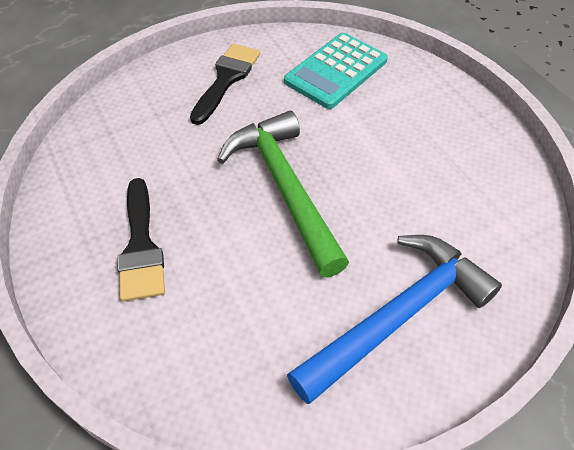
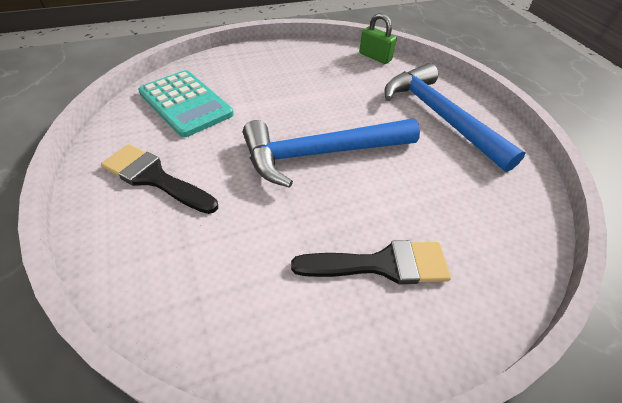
camera: 85 degrees left, 5 degrees down
(284, 188) = (321, 154): green hammer -> blue hammer
(526, 232) = (375, 57): none -> green padlock

